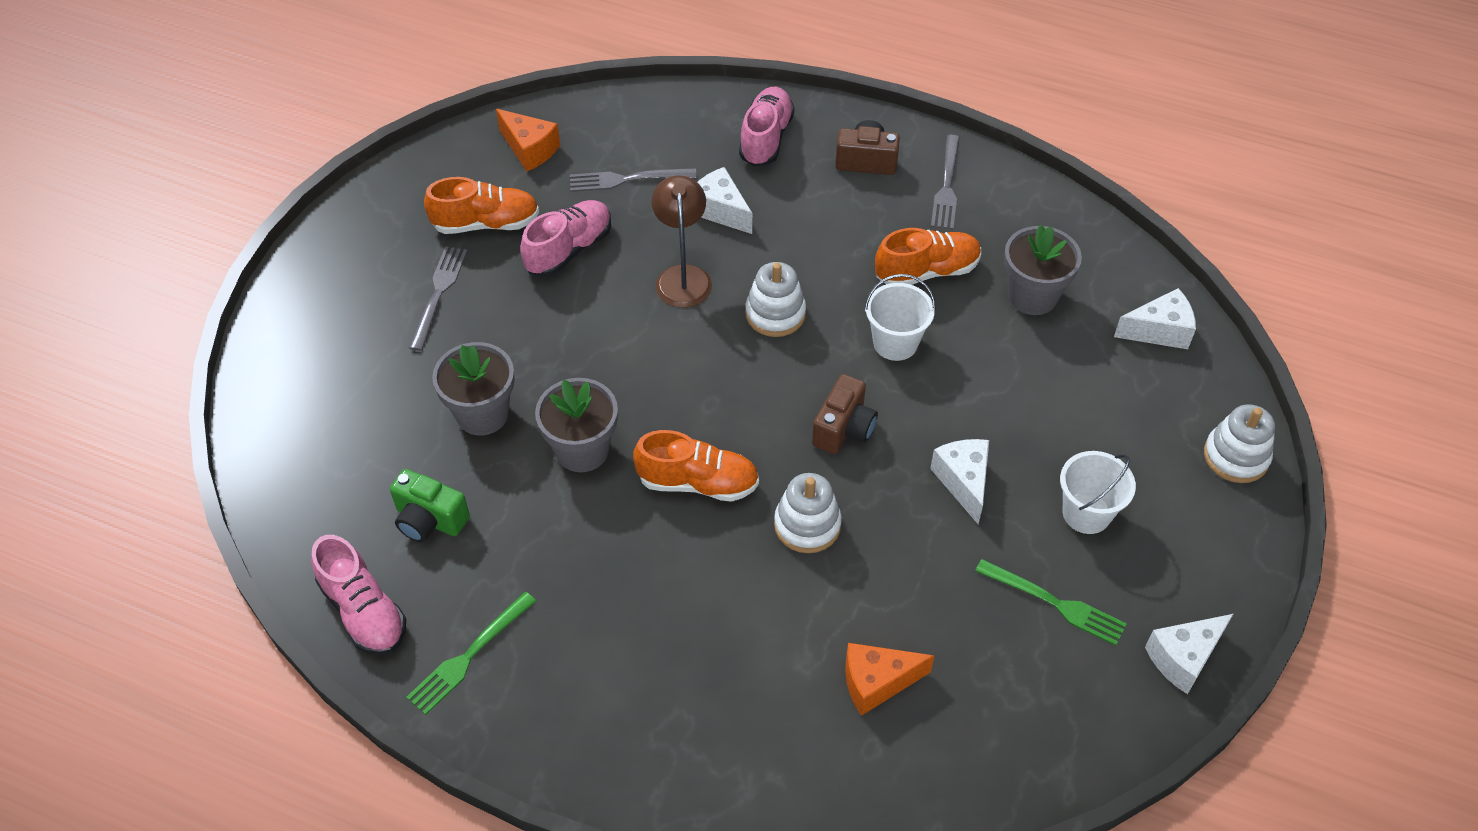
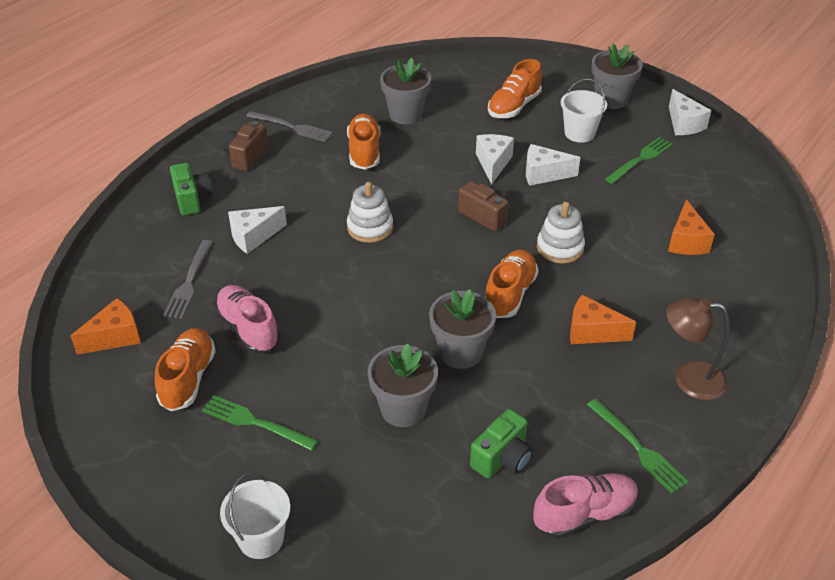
camera: 75 degrees left, 10 degrees down
(438, 293) = (255, 423): grey fork -> green fork
(653, 583) = (592, 332): none -> orange cheese
(683, 276) = (311, 268): brown lamp -> brown lamp (688, 379)
(766, 138) = (192, 199): pink shoe -> green camera
(895, 343) = (420, 178): white bucket -> white bucket (261, 539)
(1116, 418) = (514, 106): none -> orange shoe
(1159, 331) = (454, 76): white cheese -> white cheese (493, 163)
(1202, 545) = (611, 99): none -> grey flower pot
(1236, 456) = (554, 74): white stacking toy -> none

